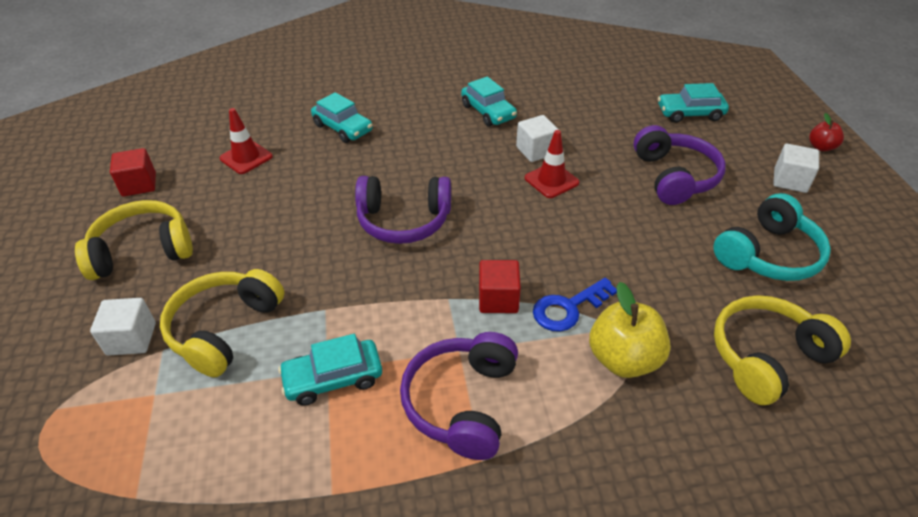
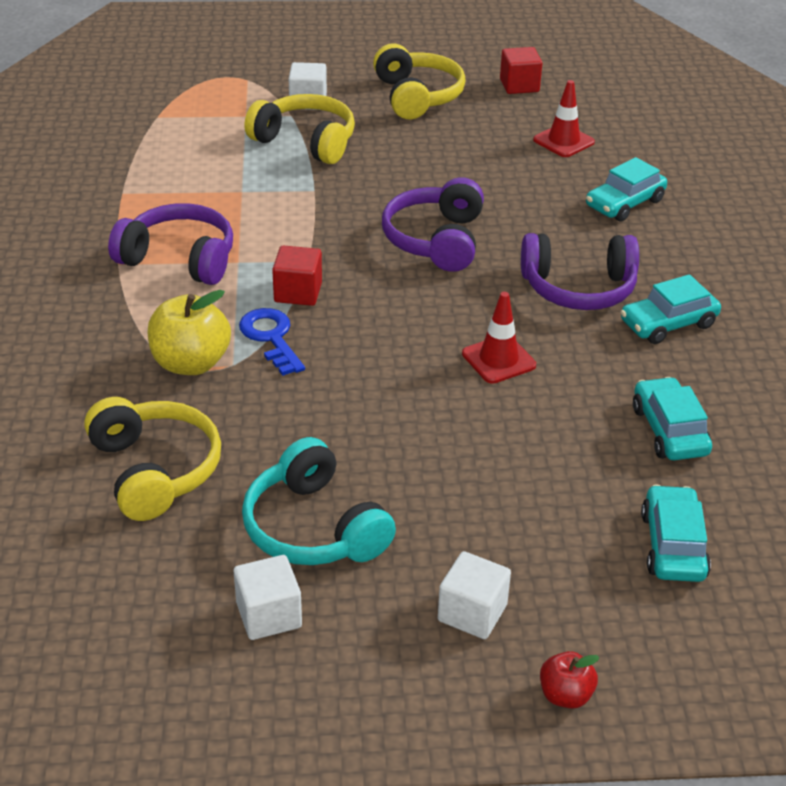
camera: 95 degrees right, 5 degrees down
(333, 378) = (231, 194): turquoise car -> turquoise car (669, 430)
(536, 151) = (568, 355): white cube -> white cube (269, 615)
(674, 177) = (495, 480): purple headphones -> purple headphones (578, 288)

